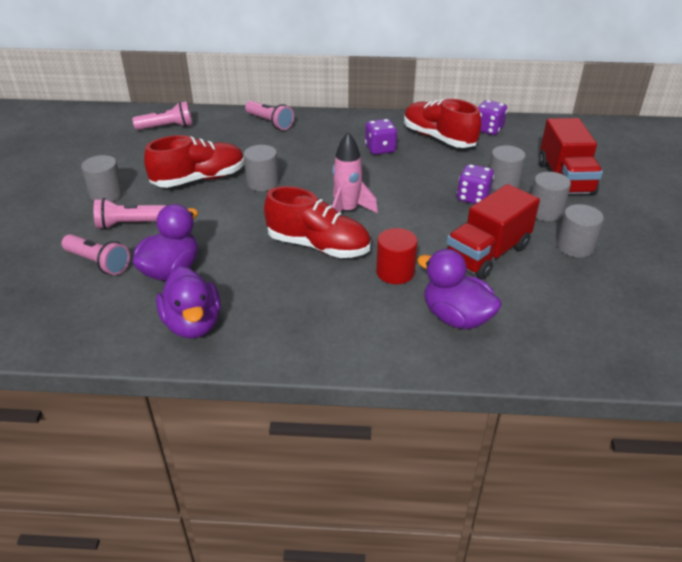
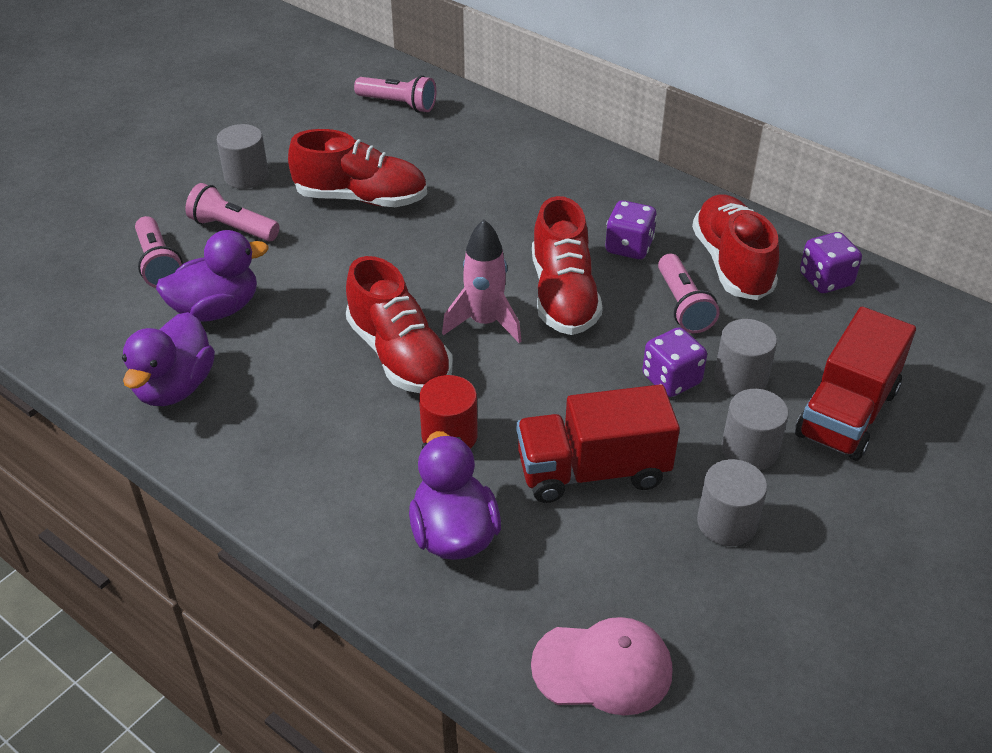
camera: 35 degrees right, 5 degrees up
(262, 183) = (427, 235): grey cylinder -> none
(270, 123) = (528, 145): pink flashlight -> pink flashlight (683, 305)
(373, 182) = (563, 295): none -> red shoe
(604, 339) = (603, 668): none -> pink cap

